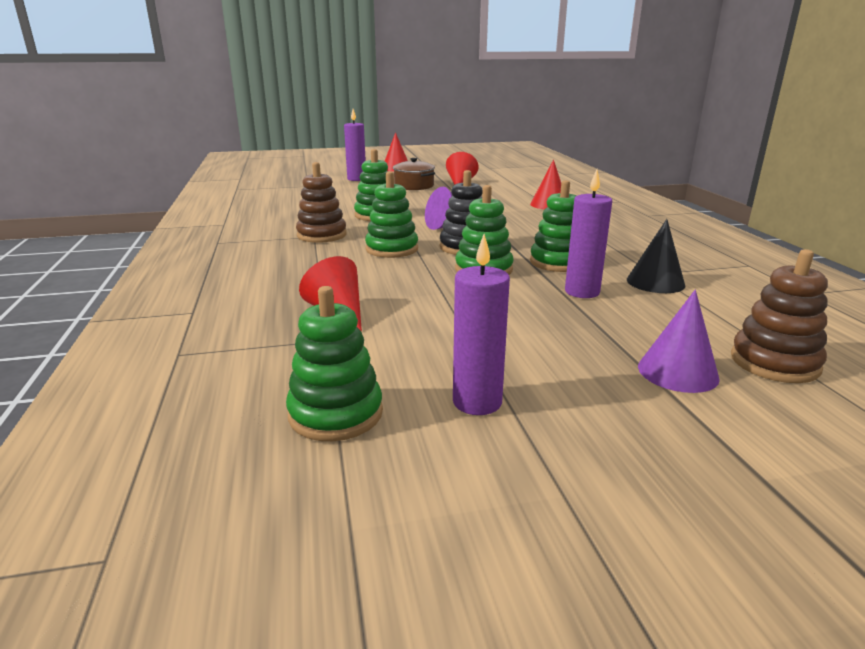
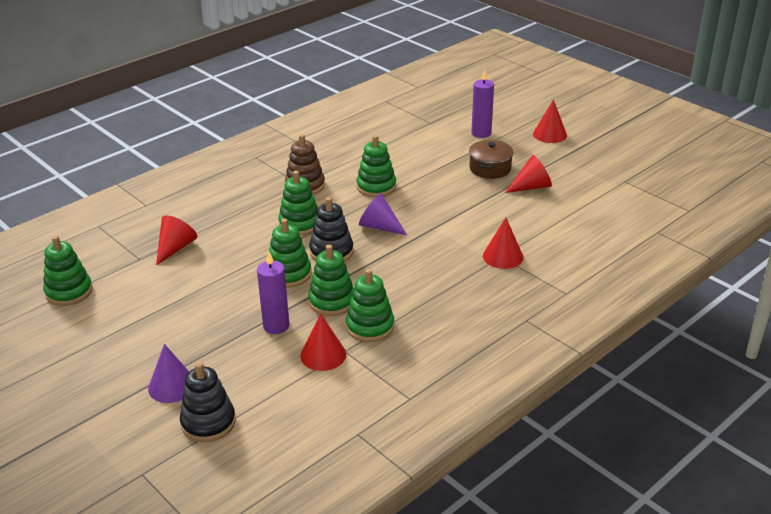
camera: 60 degrees right, 10 degrees up
(477, 402) = (100, 327): purple candle -> none
(617, 257) = (370, 326): none -> green stacking toy
(655, 282) = (323, 355): black cone -> red cone
(774, 363) = (208, 422): brown stacking toy -> black stacking toy

